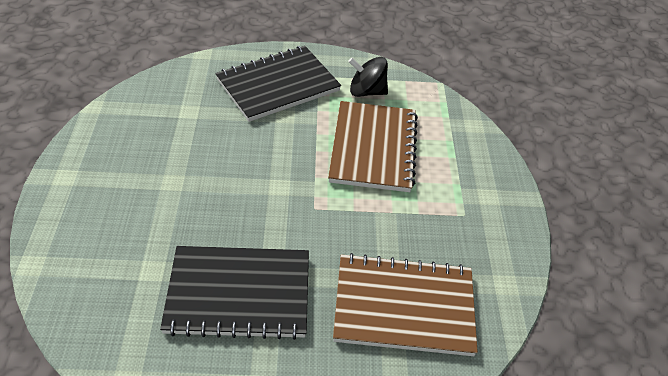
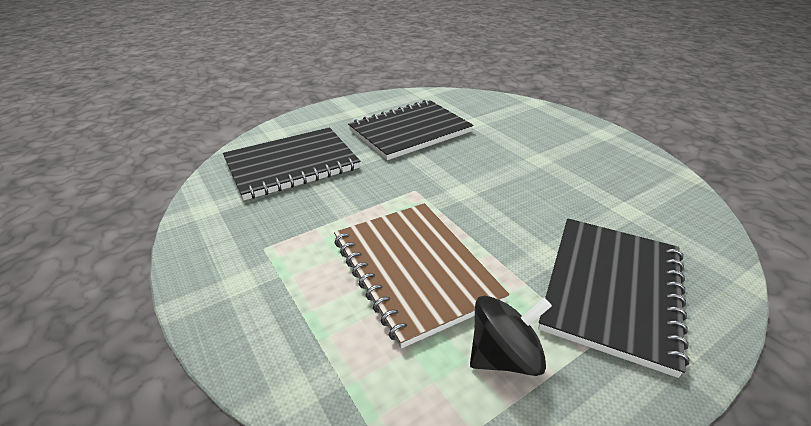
camera: 150 degrees right, 10 degrees down
(404, 306) = (292, 165): brown notebook -> black notebook

